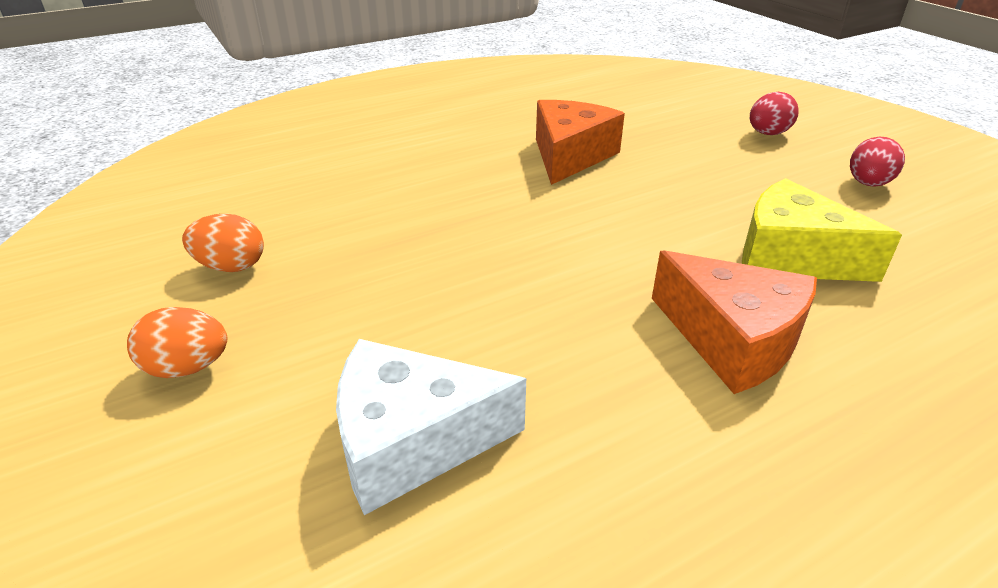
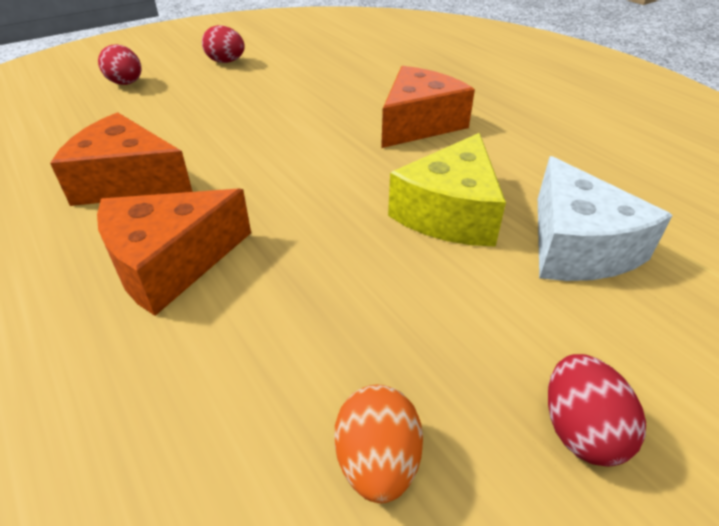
camera: 95 degrees left, 5 degrees up
(187, 368) = (580, 430): orange egg -> red egg
(454, 183) = (170, 263): none -> orange cheese
(792, 256) = (322, 96): yellow cheese -> yellow cheese (449, 212)

